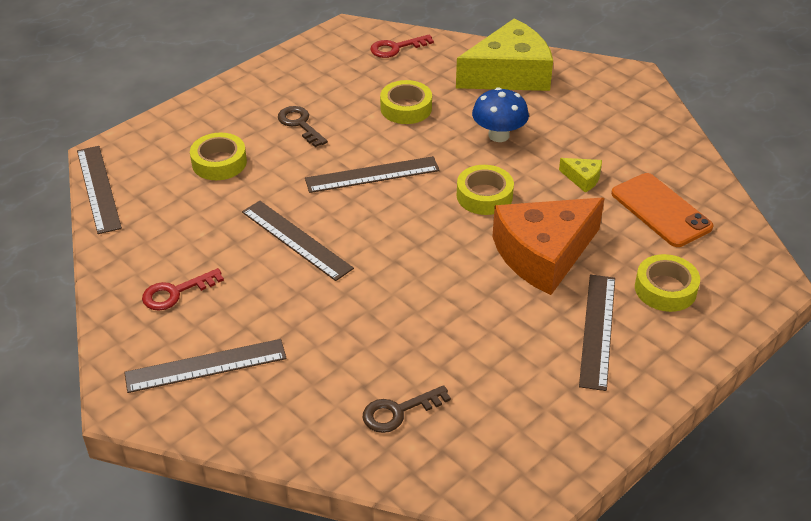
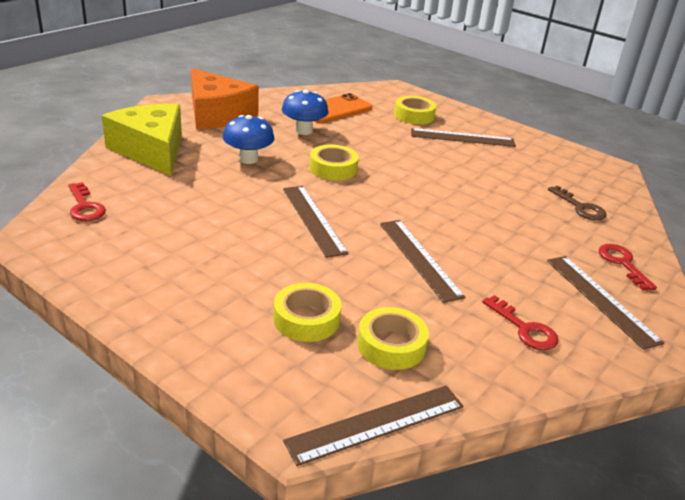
camera: 100 degrees left, 10 degrees down
(267, 410) = (622, 263): none -> red key
(296, 240) = (419, 258): brown ruler -> brown ruler turned 60 degrees counterclockwise
(300, 124) = (229, 265): brown key -> none
(406, 108) = (203, 202): yellow tape -> yellow tape (391, 345)
(543, 254) = (395, 150): orange cheese -> orange cheese (217, 114)
(583, 178) = (304, 131): yellow cheese -> blue mushroom

